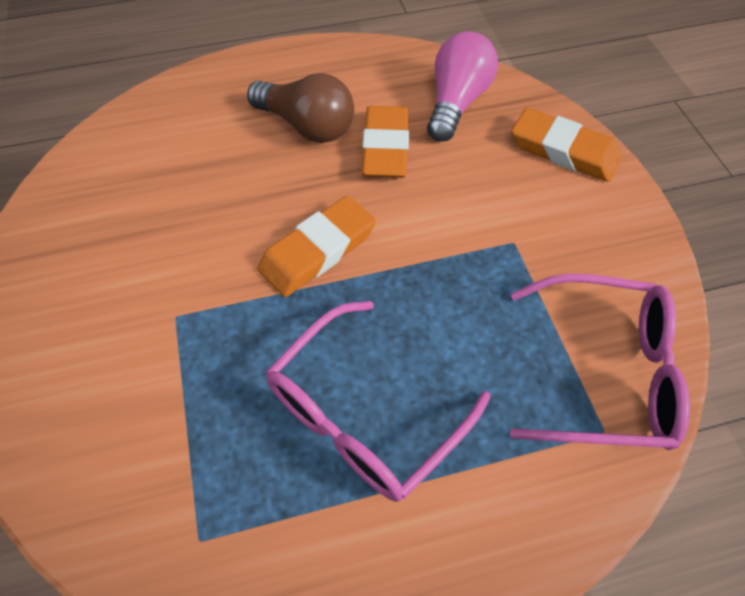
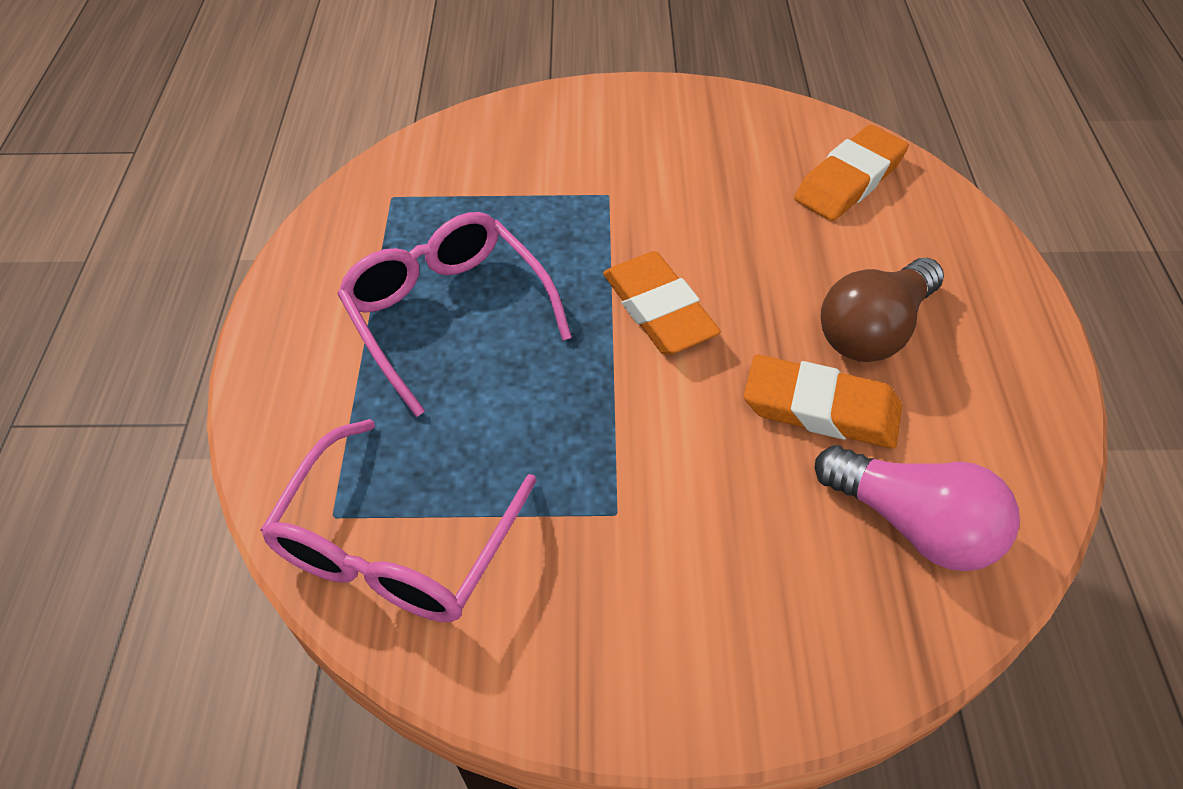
camera: 105 degrees right, 5 degrees down
(564, 150) = (781, 650): orange eraser -> orange eraser (849, 180)

